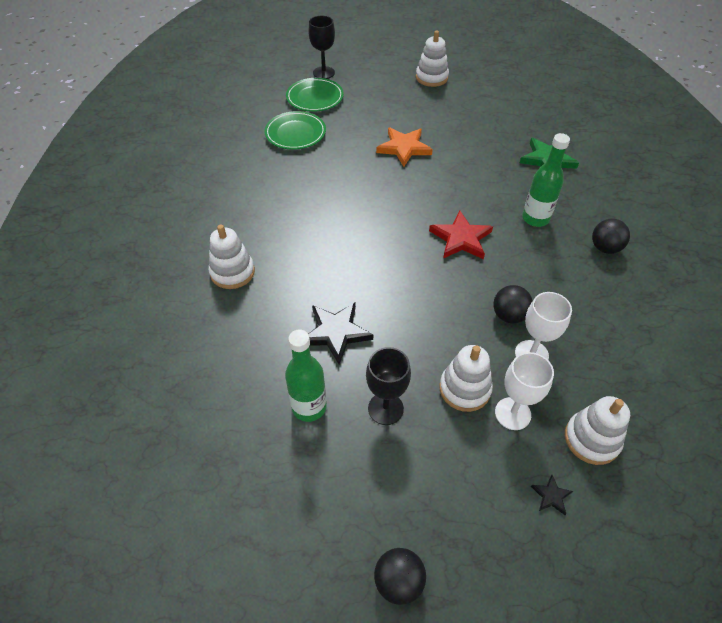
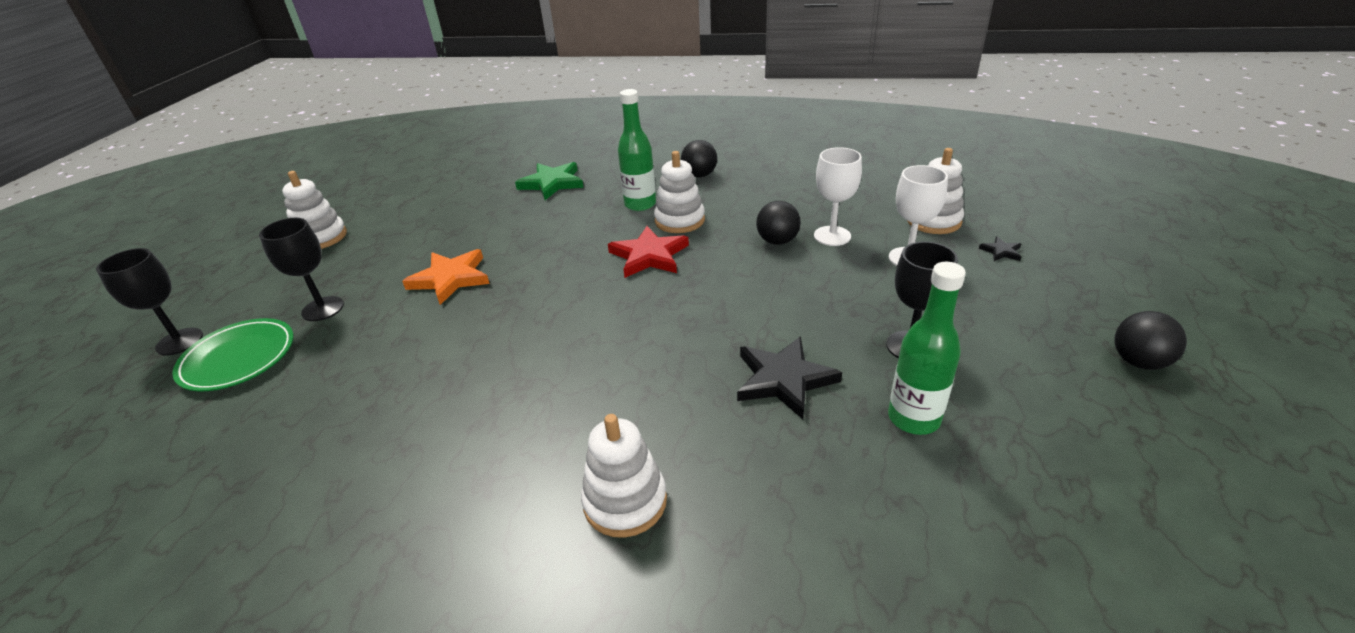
camera: 75 degrees left, 15 degrees down
(295, 133) = (313, 390): green plate -> none
(361, 108) = (323, 309): none -> black goblet
(464, 389) = (878, 284): white stacking toy -> white stacking toy (679, 220)

